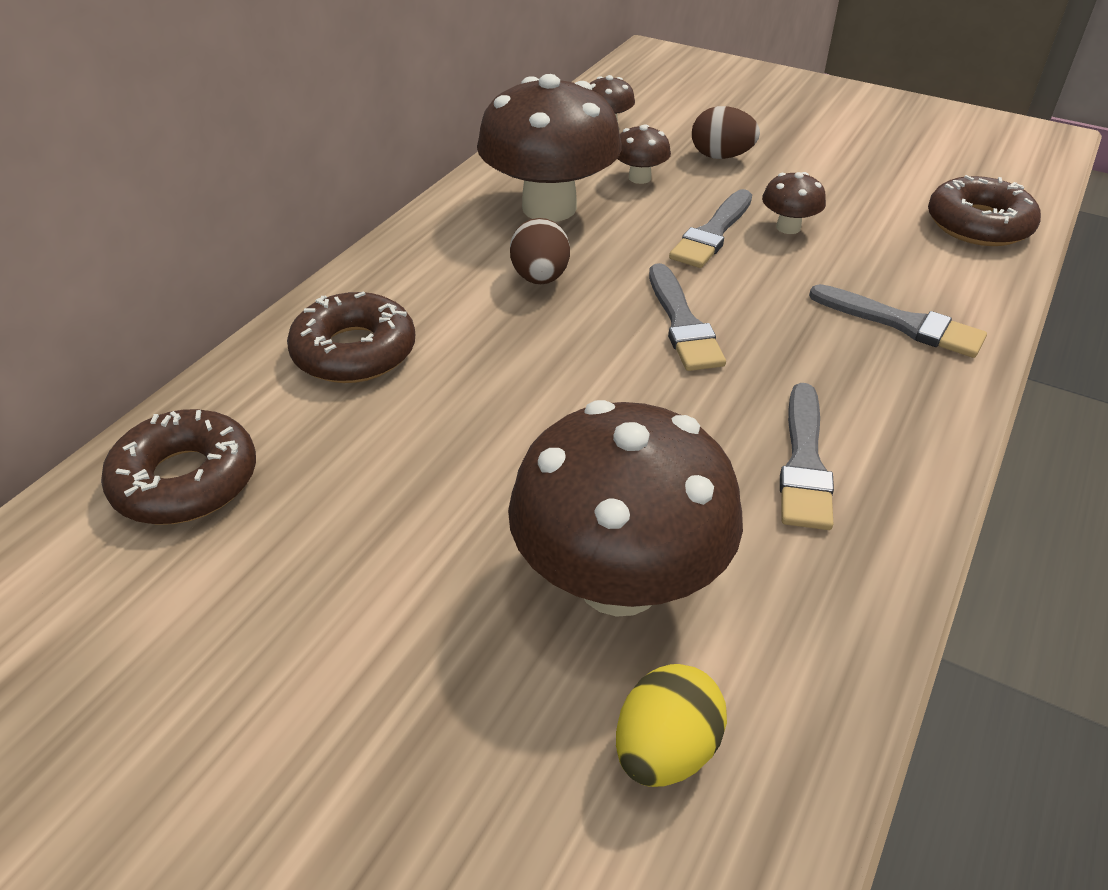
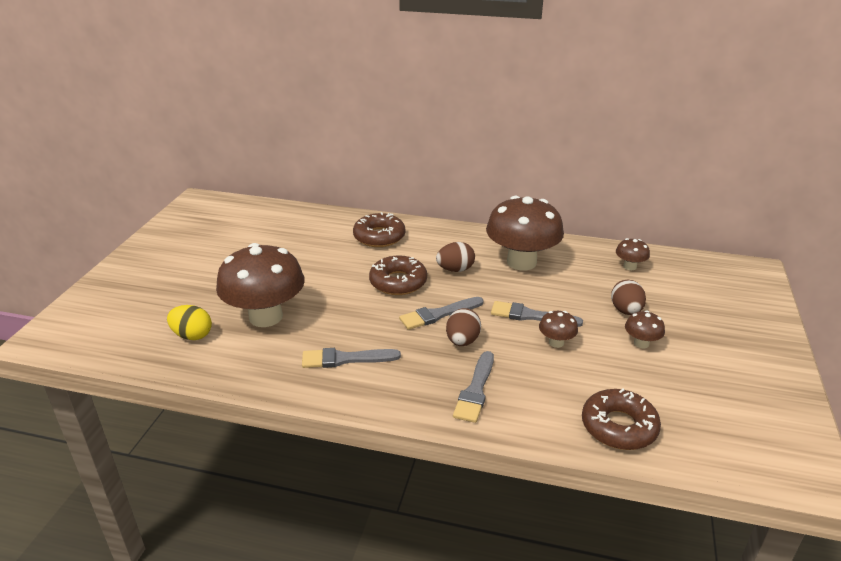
camera: 75 degrees right, 10 degrees down
(186, 480) = (297, 223): brown donut -> brown donut (398, 282)
(639, 178) = (575, 285): brown mushroom -> brown mushroom (641, 343)
(769, 312) = (462, 341): none -> brown egg

